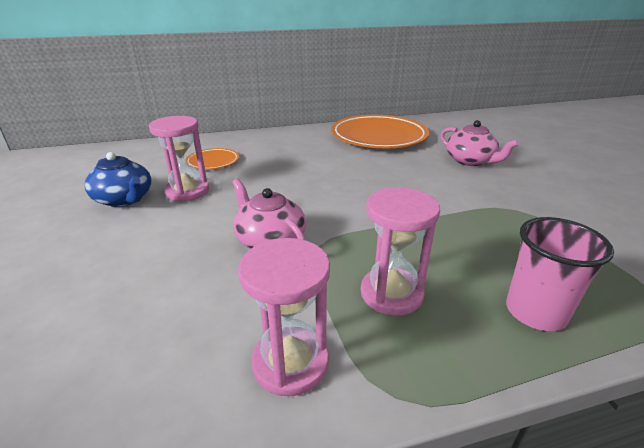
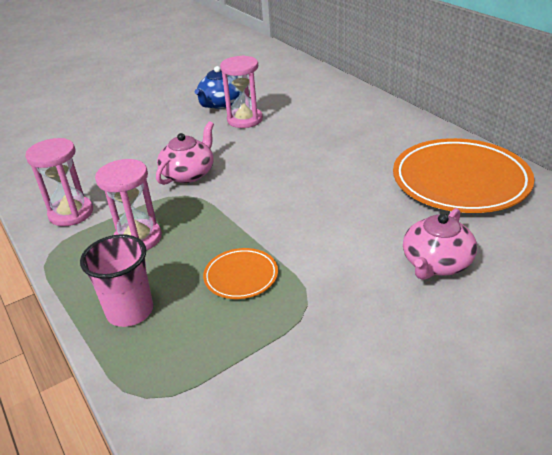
camera: 75 degrees right, 5 degrees up
(213, 162) = (306, 110): orange plate -> orange plate (241, 276)

